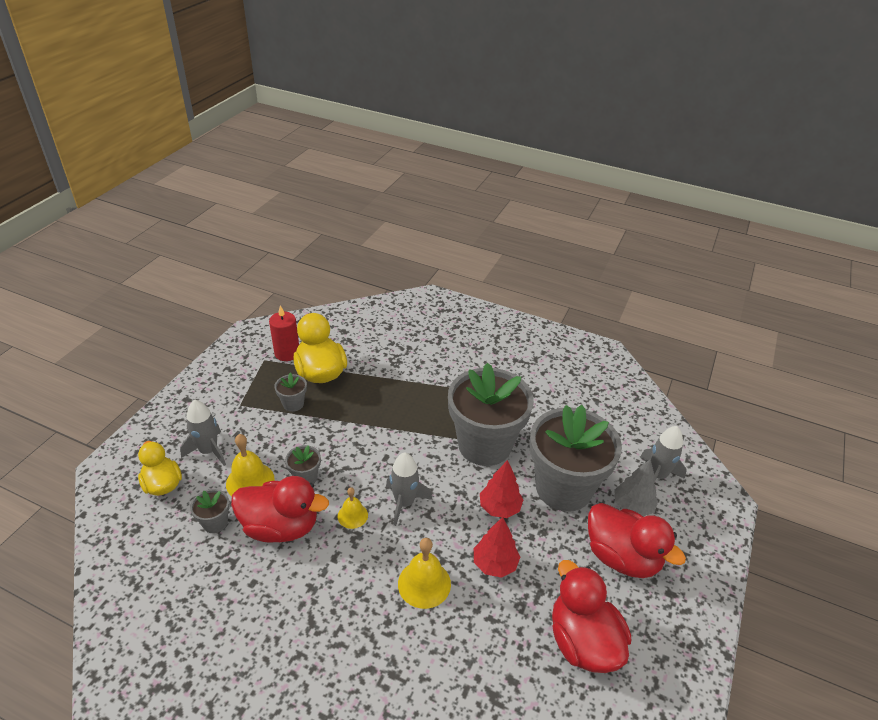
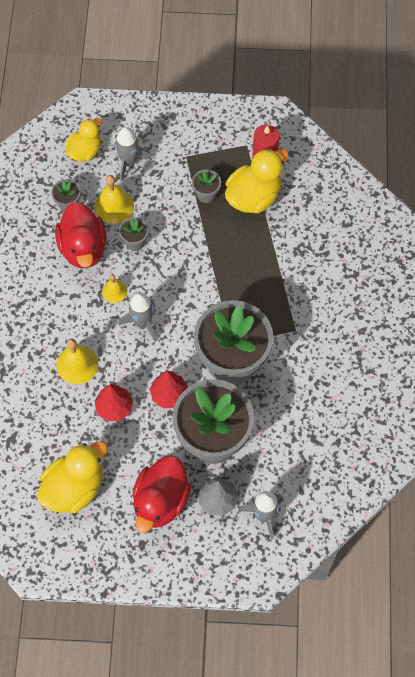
camera: 70 degrees right, 25 degrees up
(583, 641) = (74, 487): red duck -> yellow duck

